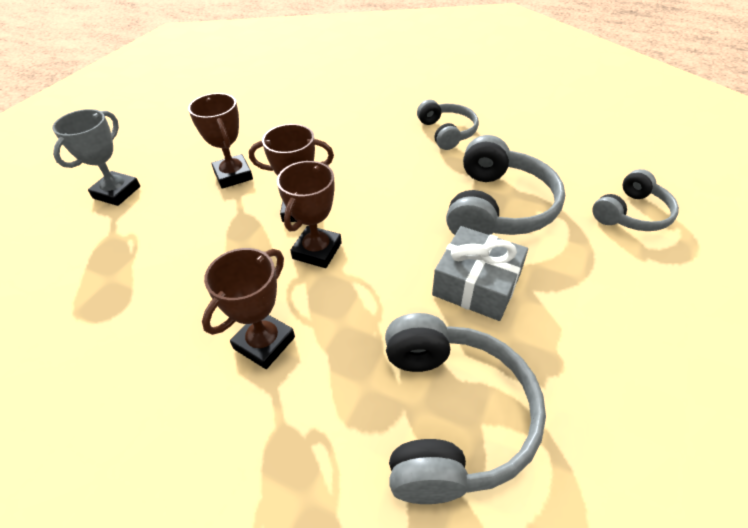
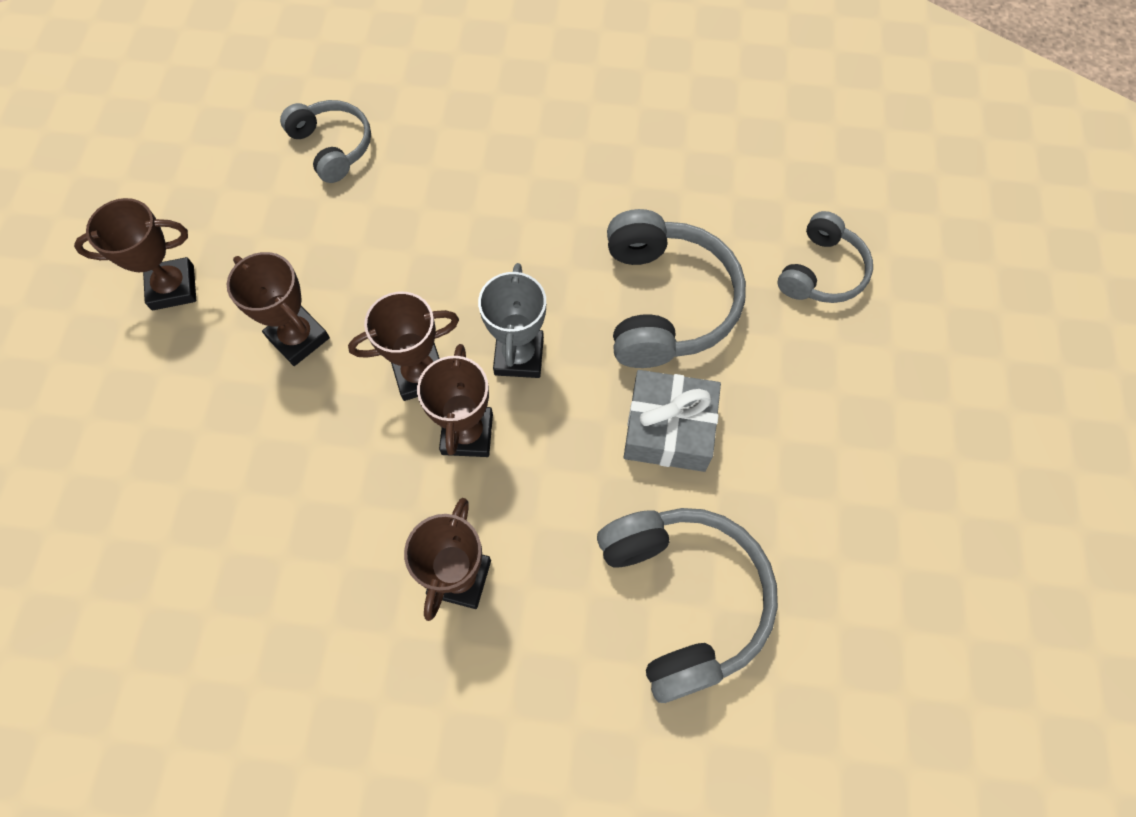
camera: 20 degrees left, 20 degrees up
(117, 192) = (145, 413): grey trophy -> grey trophy (519, 356)
(176, 138) = (173, 287): none -> brown trophy
(446, 132) = (565, 179): grey headphones -> grey headphones (332, 147)

